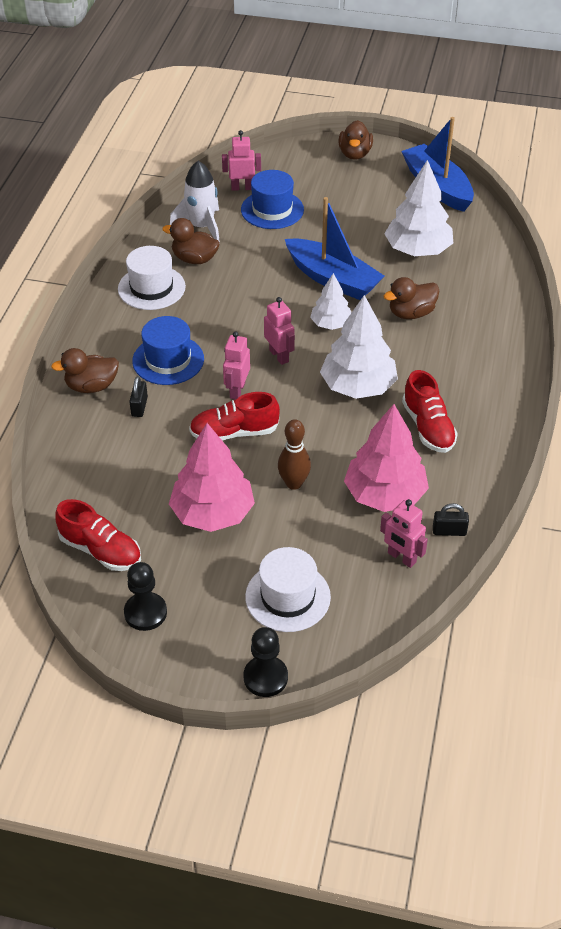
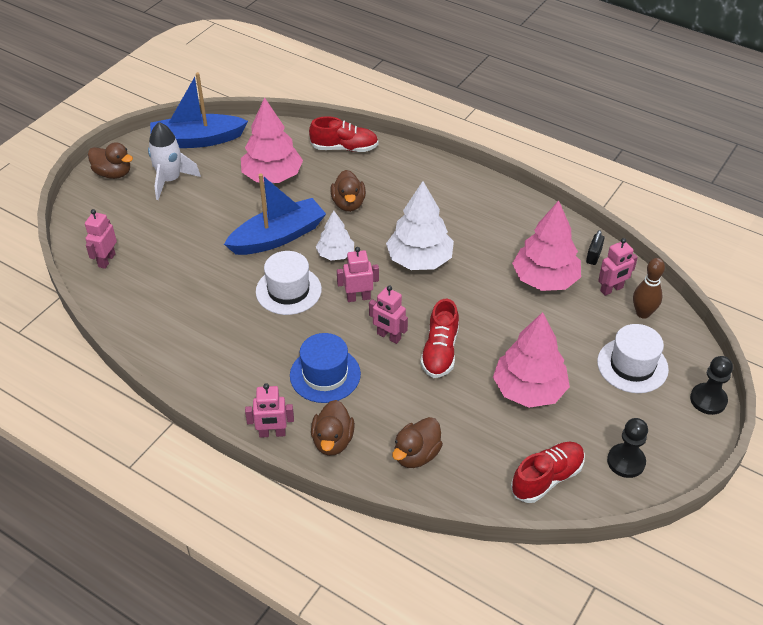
camera: 70 degrees left, 0 degrees up
(86, 346) = (272, 433): none -> pink robot
(139, 406) = (378, 410): black padlock -> none
(151, 288) = (214, 363): white hat -> white hat (288, 290)
(194, 259) = (192, 321): brown duck -> brown duck (416, 455)
(202, 227) = (146, 304): white rocket -> white rocket (170, 180)
(272, 210) = (155, 249): blue hat -> none
(294, 483) = (513, 329): brown bowling pin -> brown bowling pin (643, 313)
(417, 250) = (272, 176): white tree -> pink tree
(428, 427) = (483, 234): red shoe -> red shoe (344, 148)

